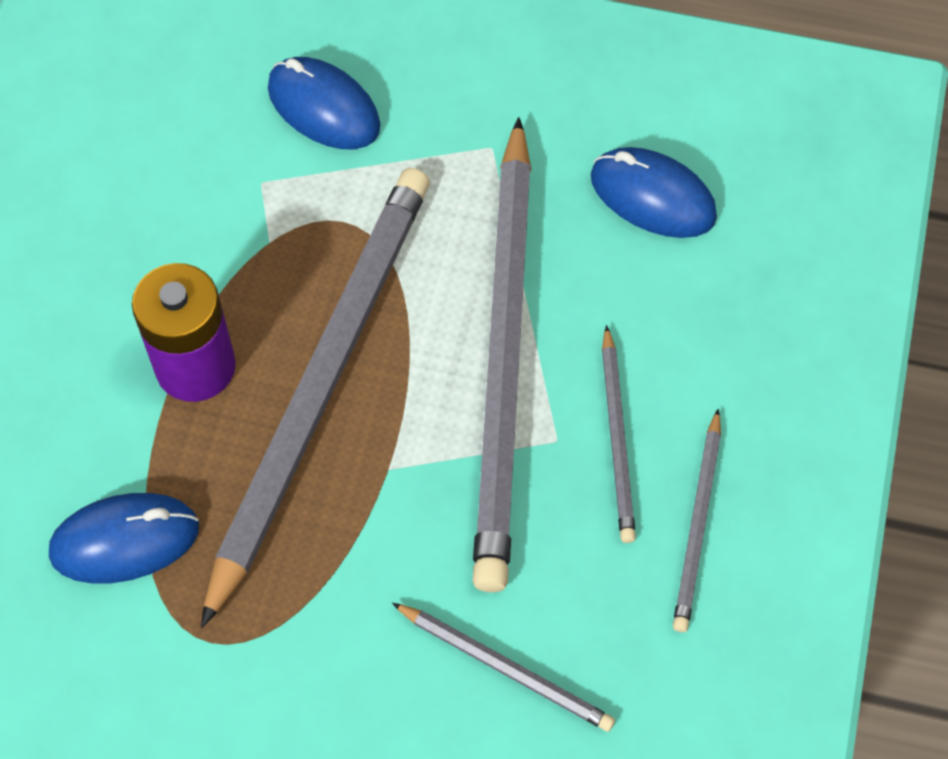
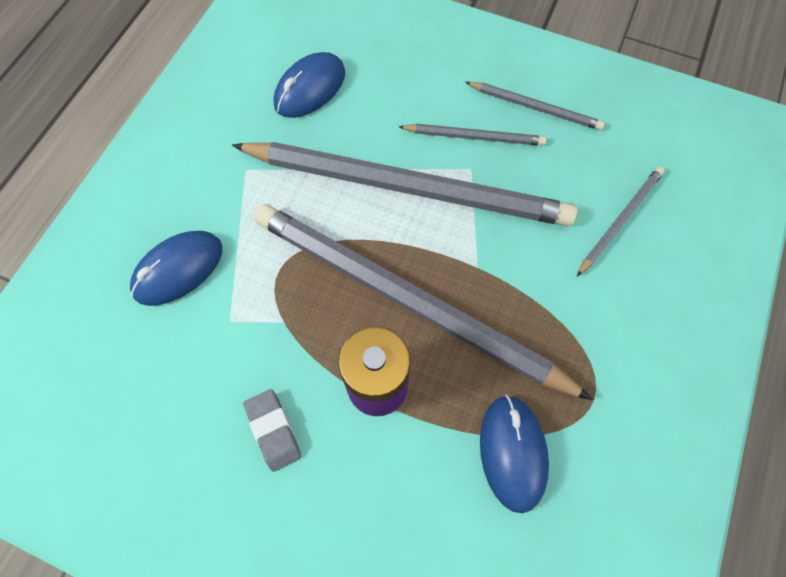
camera: 80 degrees left, 5 degrees up
(125, 261) = (273, 430): none -> grey eraser

